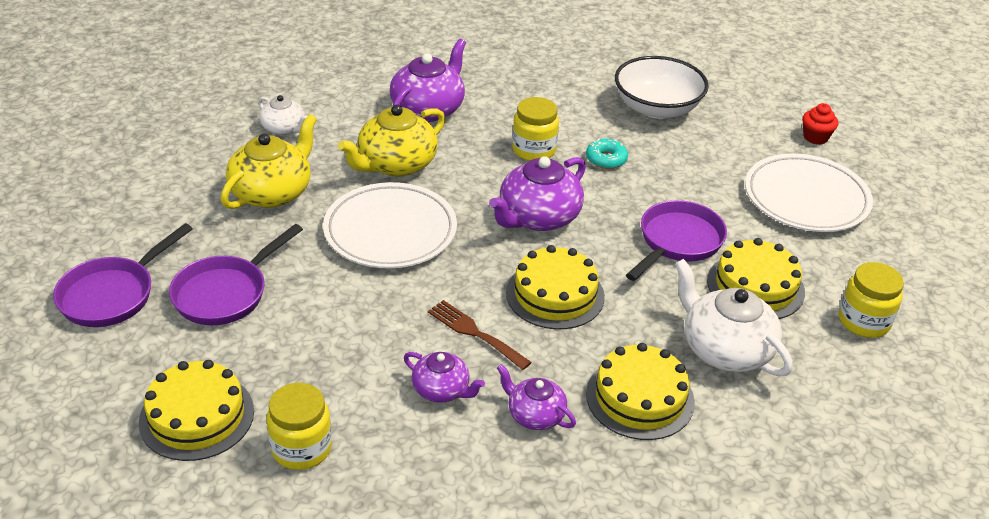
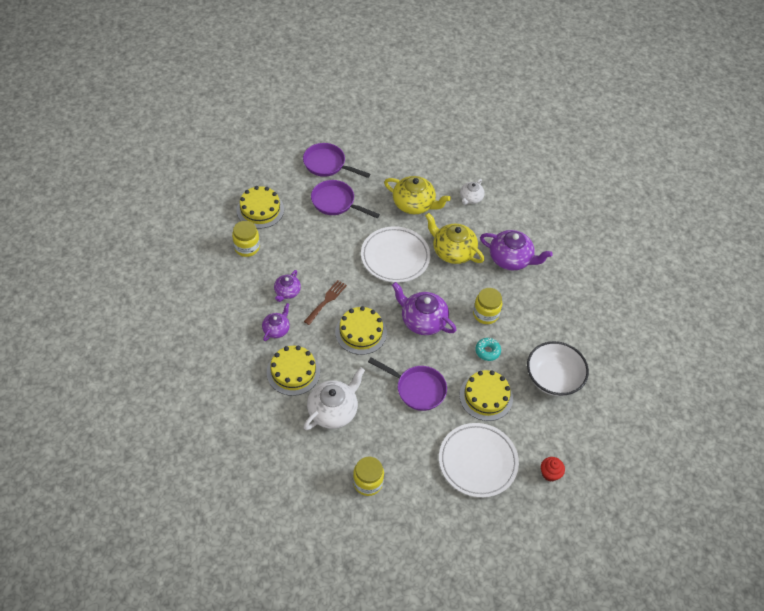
camera: 80 degrees right, 15 degrees up
(755, 286) = (387, 428): yellow cake -> yellow cake (486, 396)

